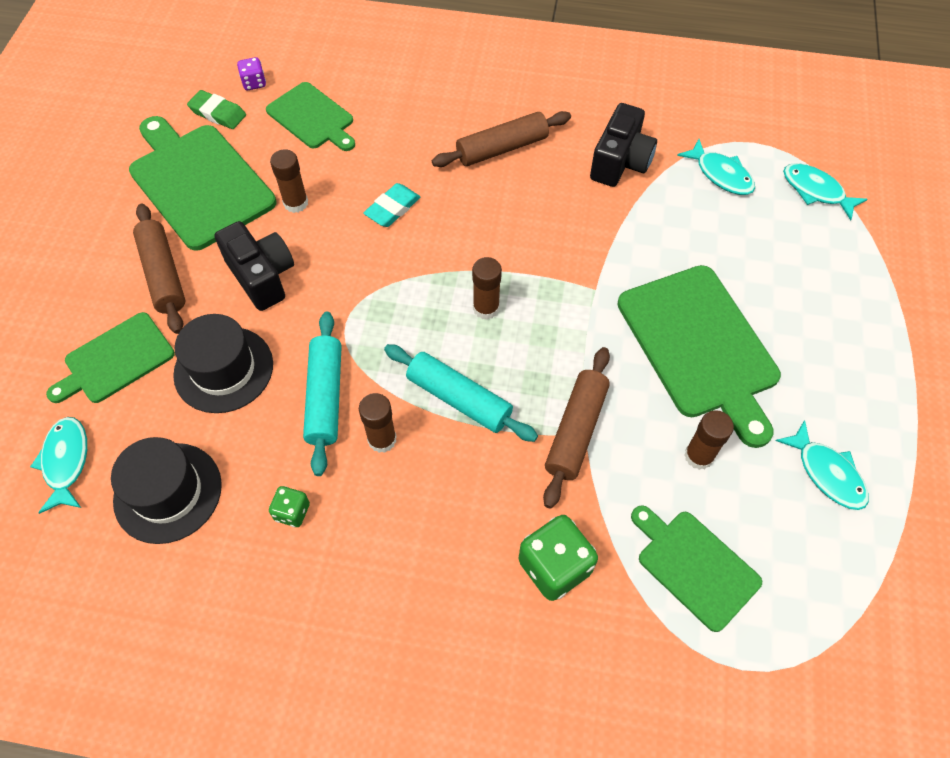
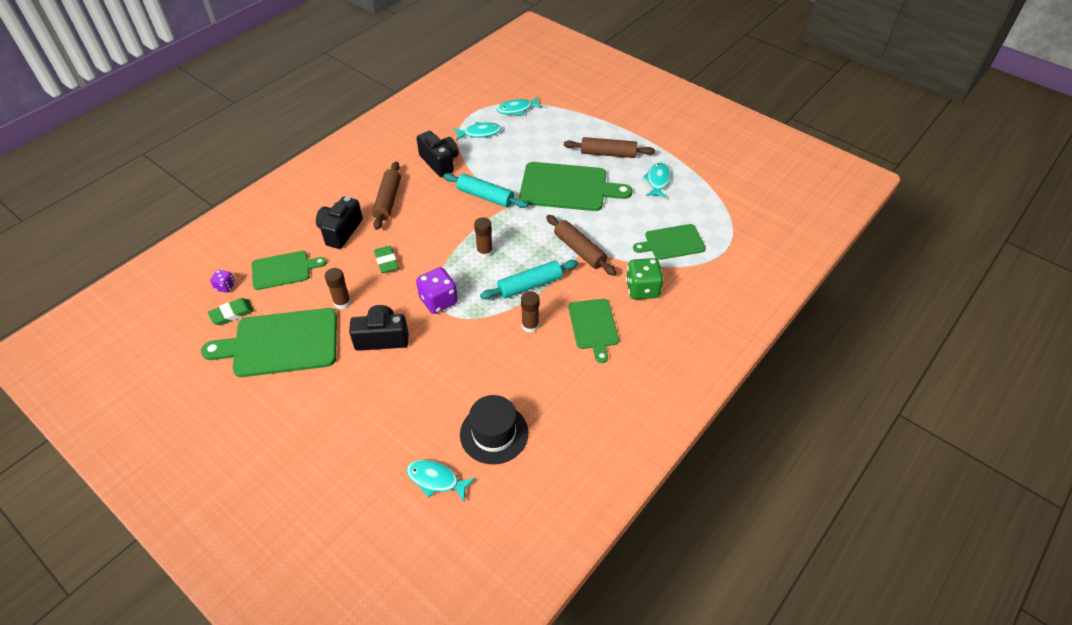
camera: 60 degrees left, 10 degrees down
(116, 360) = (382, 431): green cutting board -> green cutting board (593, 326)
(163, 274) = (338, 386): brown rolling pin -> brown rolling pin (608, 154)
(223, 369) = (432, 379): black hat -> none
(292, 512) = (545, 380): green dice -> none
(325, 397) = (486, 339): turquoise rolling pin -> turquoise rolling pin (485, 196)
(360, 303) = (438, 301): none -> purple dice
(392, 208) = (386, 261): turquoise eraser -> green eraser
(412, 133) = (340, 231): none -> black camera
(698, 456) = (622, 215): brown glue stick -> none
(827, 473) = (657, 181): turquoise fish -> turquoise fish turned 75 degrees counterclockwise

